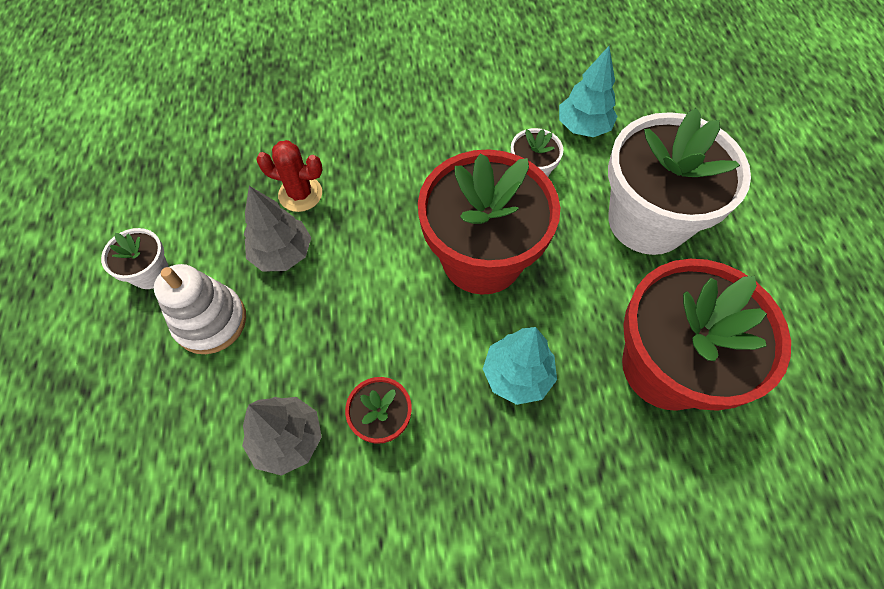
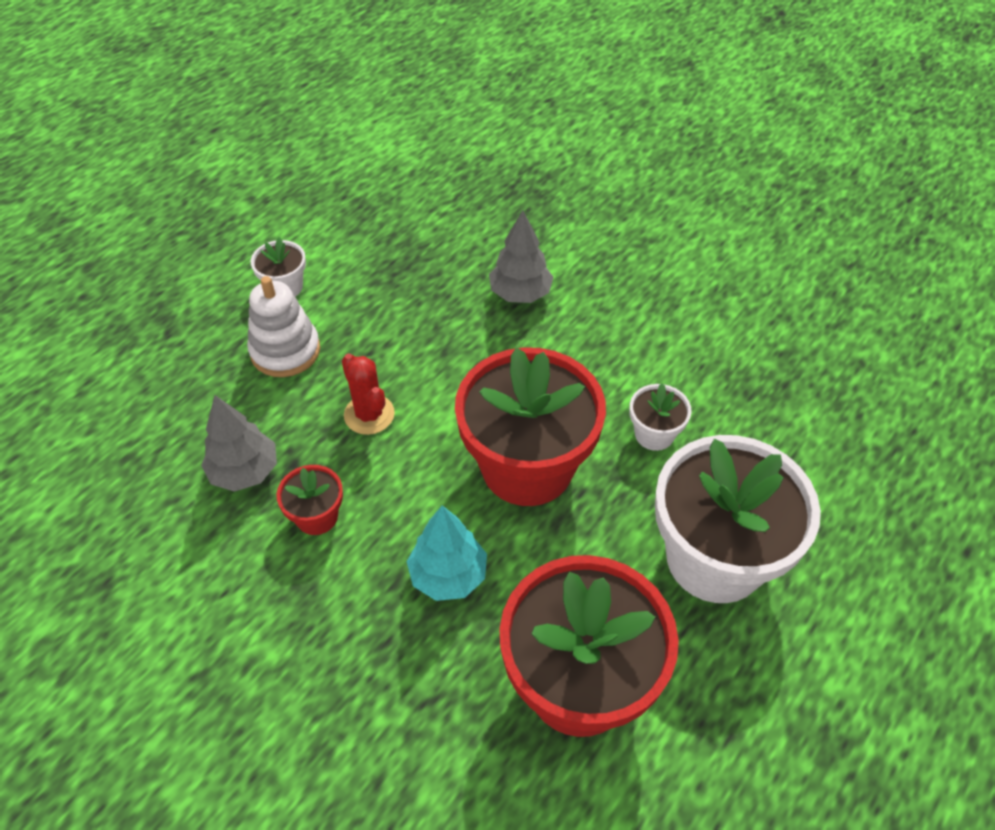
camera: 45 degrees right, 10 degrees down
(282, 254) = (383, 342): grey tree -> grey tree (520, 294)
(300, 194) = (445, 308): red cactus -> red cactus (369, 414)
(583, 127) = (754, 433): turquoise tree -> none

